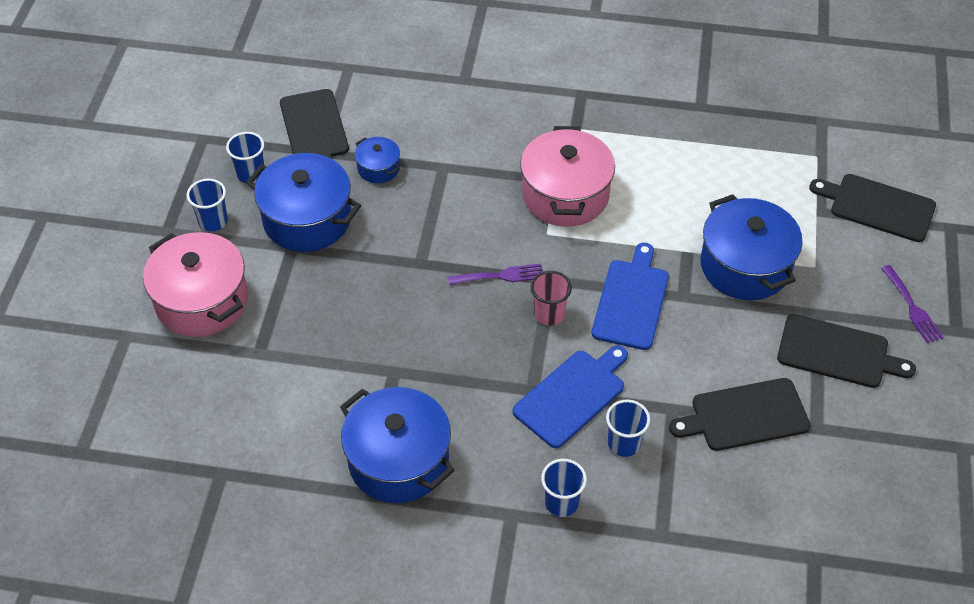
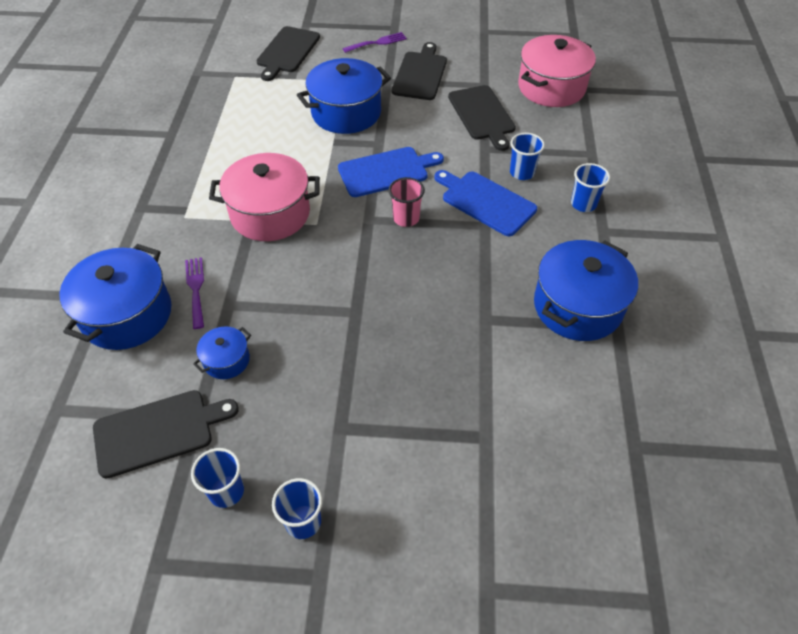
camera: 95 degrees left, 0 degrees up
(202, 301) = (425, 510): pink pot -> pink pot (551, 87)
(307, 219) = (299, 419): blue pot -> blue pot (127, 314)
(501, 276) = (367, 252): purple fork -> purple fork (196, 289)
(631, 301) = (386, 171): blue cutting board -> blue cutting board turned 150 degrees clockwise

